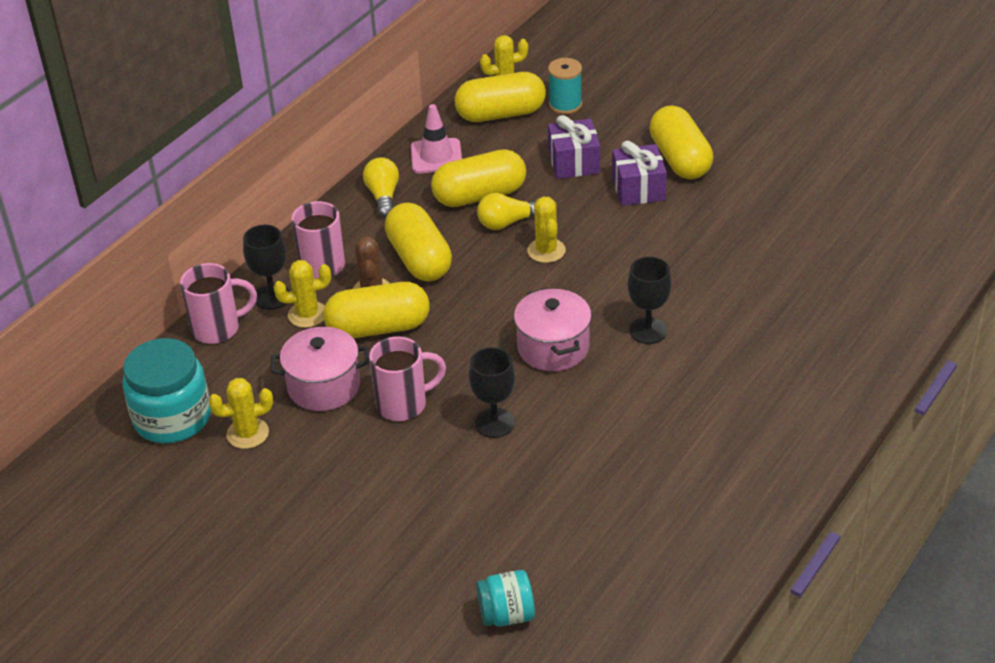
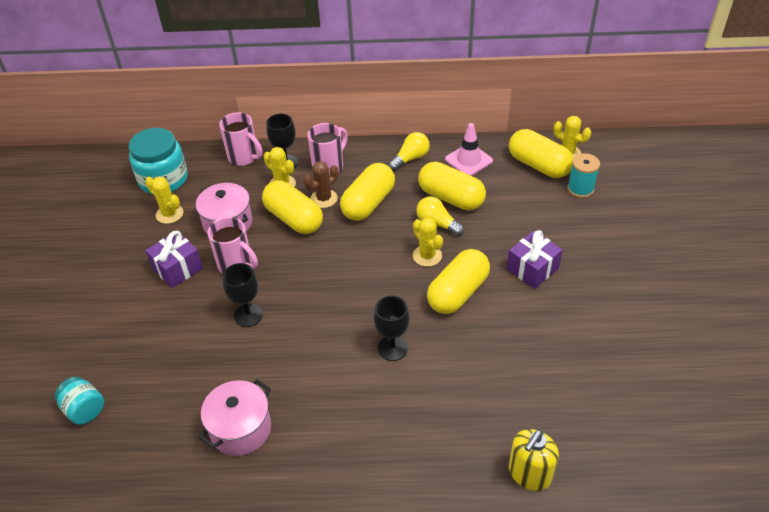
camera: 55 degrees right, 5 degrees up
(546, 251) = (427, 256): yellow cactus -> yellow cactus turned 75 degrees counterclockwise
(553, 348) = (338, 307): pink pot -> pink pot (241, 429)
(574, 162) = (526, 223): purple gift -> purple gift (177, 268)
(680, 159) = (585, 274): yellow capsule -> yellow capsule (458, 292)
(871, 307) = (529, 473): none -> yellow soap dispenser

